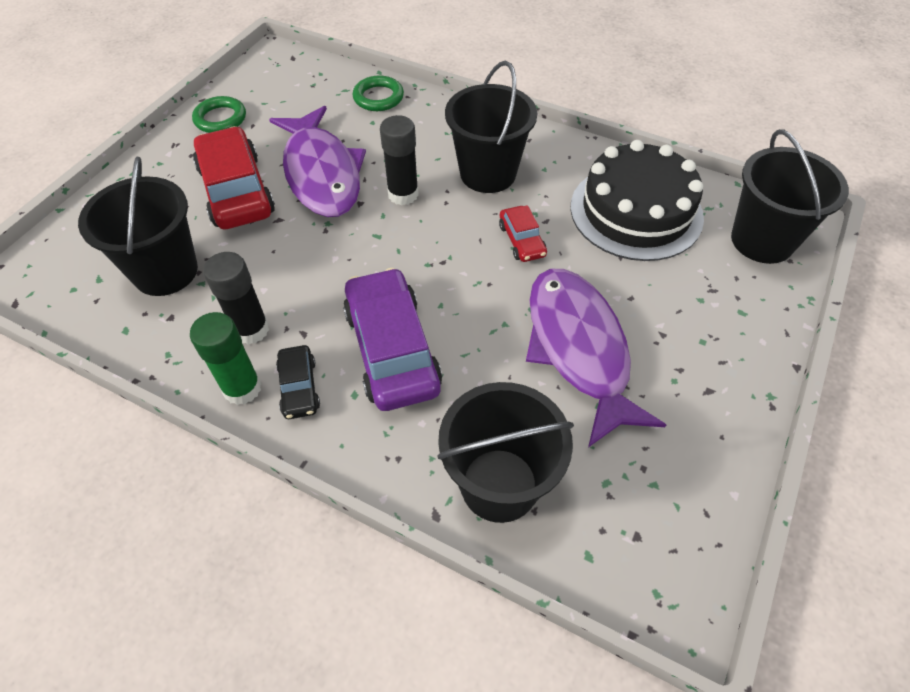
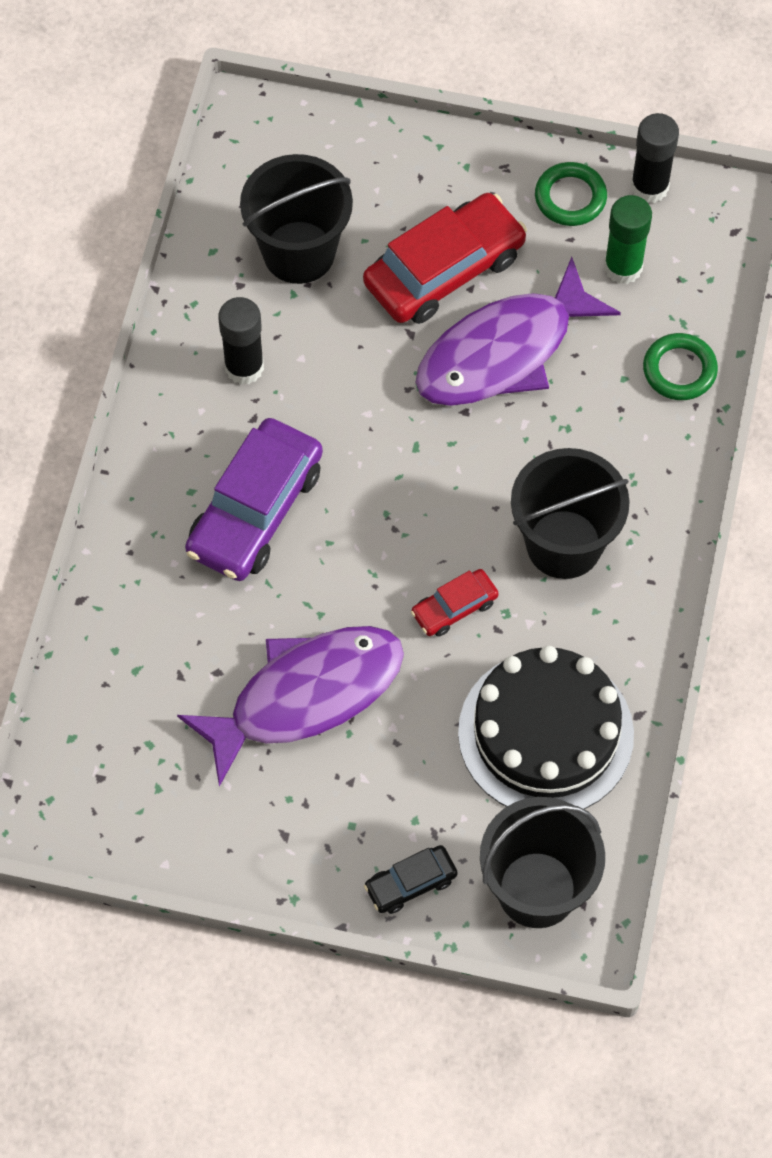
camera: 75 degrees right, 10 degrees up
(242, 388) = (171, 387): green glue stick -> green glue stick (623, 267)
(299, 387) = (186, 438): black car -> black car (411, 883)
(392, 349) = (255, 510): purple car -> purple car turned 150 degrees clockwise
(403, 194) = (494, 455): black glue stick -> black glue stick (649, 187)
(499, 484) = (123, 648): black bucket -> none

